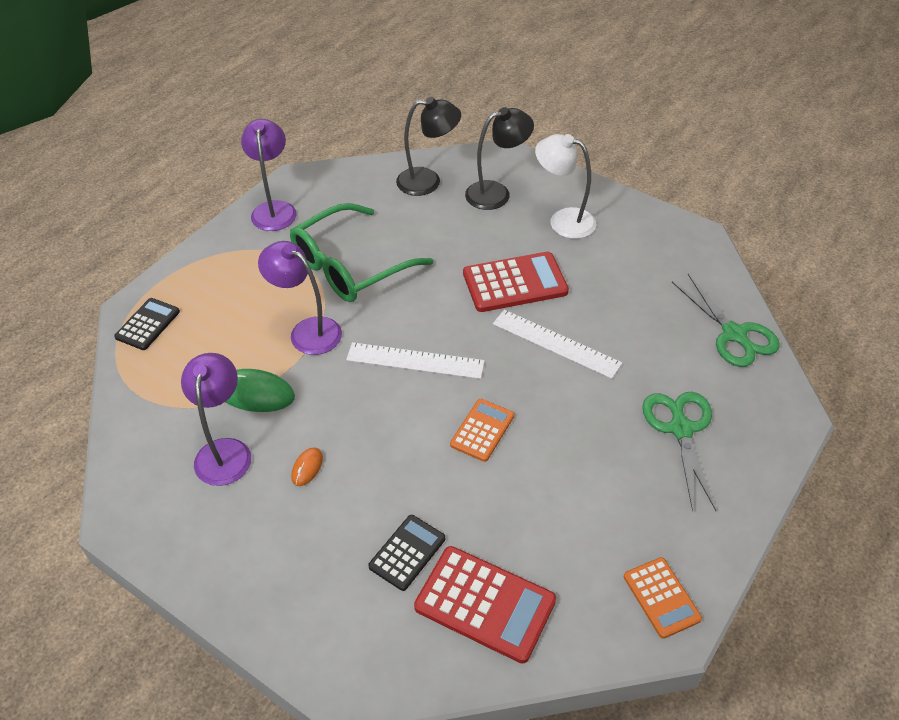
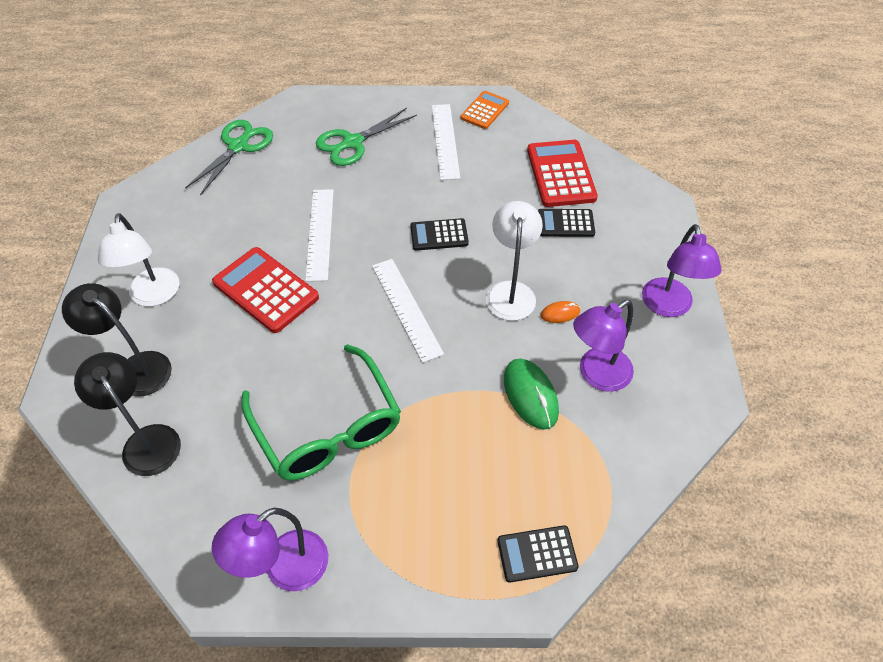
camera: 125 degrees left, 5 degrees up
(307, 331) = (435, 406): purple lamp -> purple lamp (668, 307)
(350, 266) = (327, 427): green glasses -> green glasses turned 45 degrees clockwise
(365, 445) = (510, 291): none -> white lamp
(482, 430) = (439, 235): orange calculator -> black calculator
(627, 518) = (445, 141): none -> white ruler

